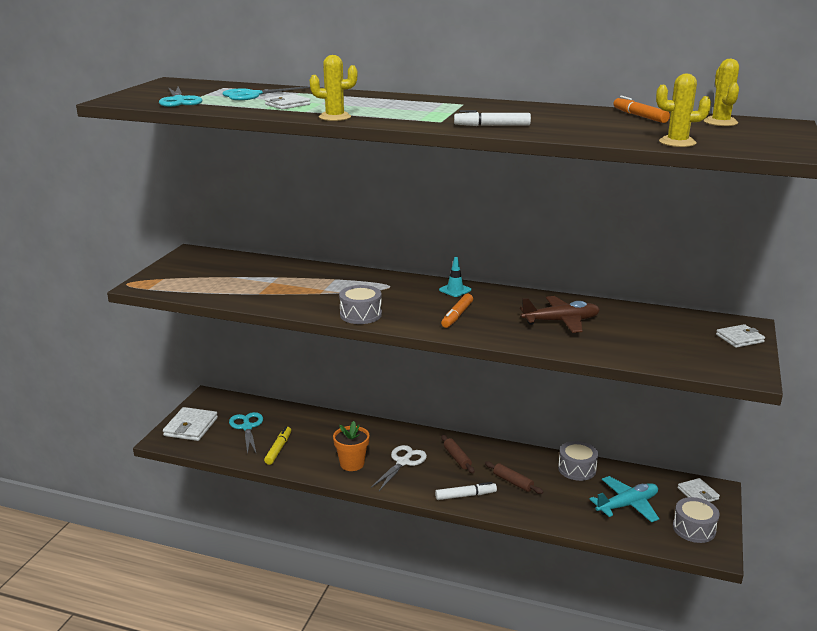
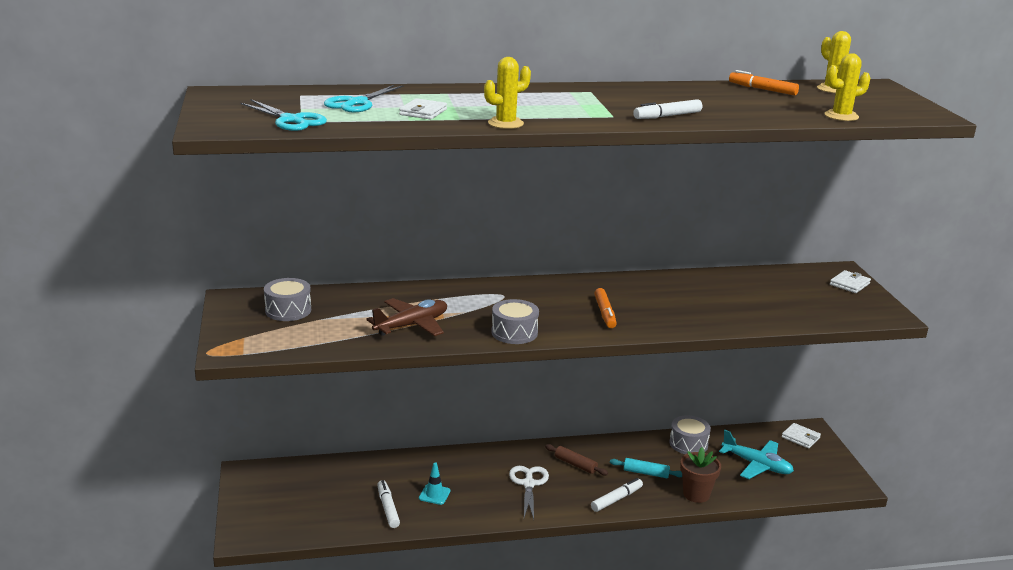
camera: 30 degrees left, 0 degrees up
(191, 427) = (261, 512): white wallet -> none
(247, 427) = (329, 494): turquoise scissors -> none
(278, 449) = (388, 508): yellow marker -> white marker
(352, 464) = (480, 501): orange flower pot -> none
(455, 290) = (570, 286): turquoise traffic cone -> turquoise traffic cone (434, 494)
(513, 482) = (646, 473): brown rolling pin -> turquoise rolling pin
(542, 513) = (696, 494): none -> brown flower pot
(561, 321) = (699, 299): brown plane -> brown plane (411, 325)
(627, 505) = (757, 465): turquoise plane -> turquoise plane turned 90 degrees clockwise
(694, 529) = (823, 470): grey drum -> grey drum (288, 310)

